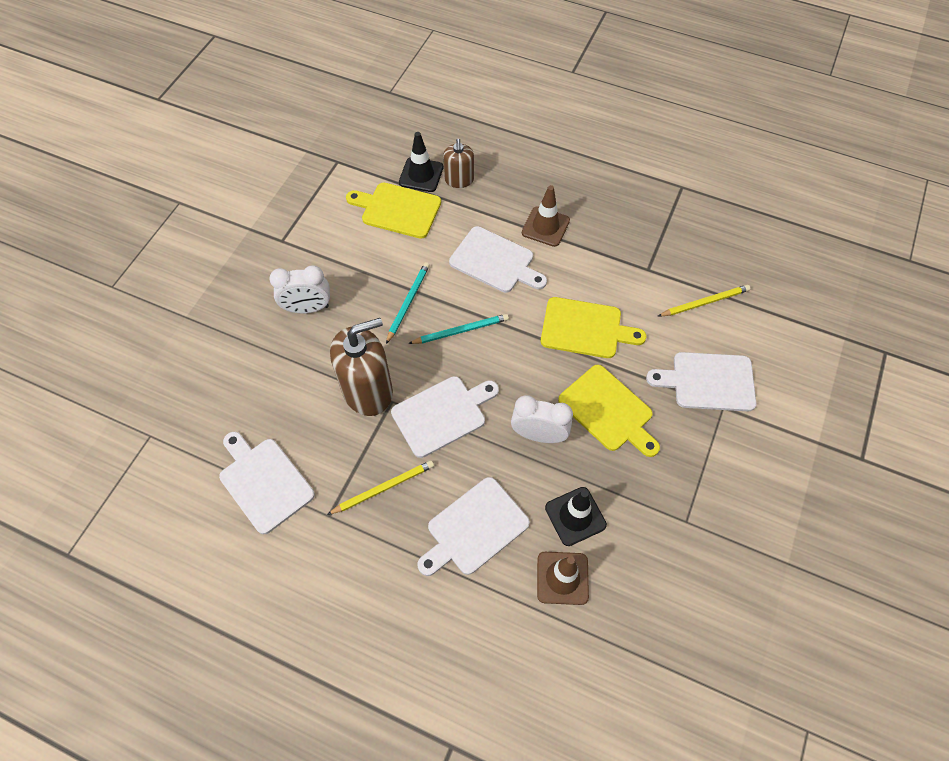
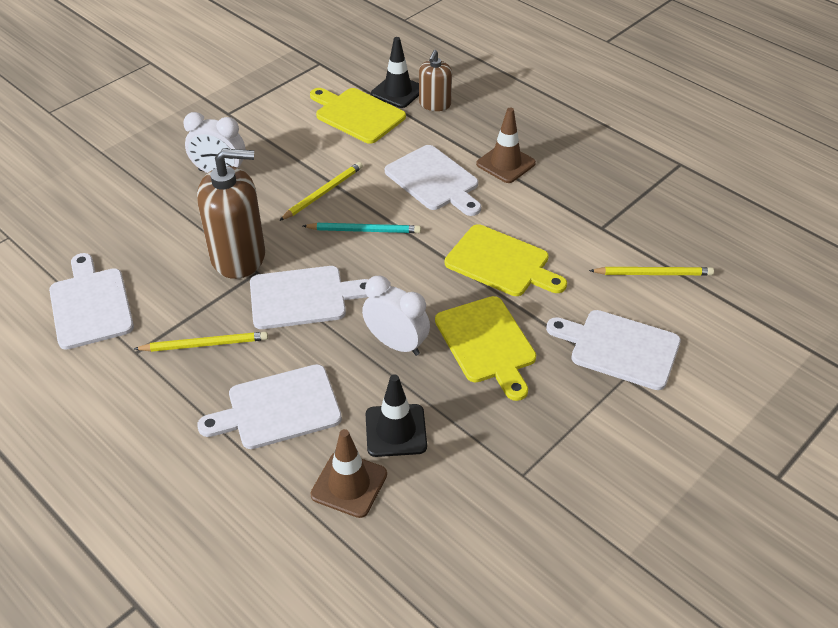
camera: 20 degrees right, 15 degrees down
(408, 303) = (323, 193): turquoise pencil -> yellow pencil

